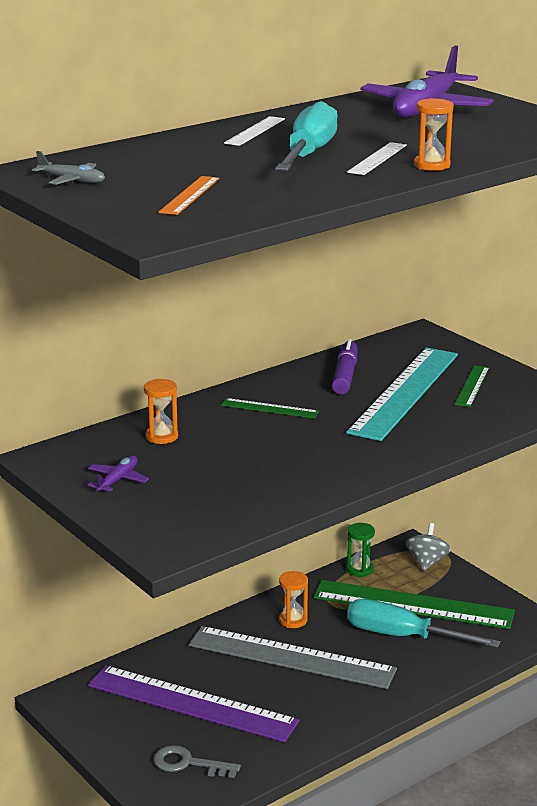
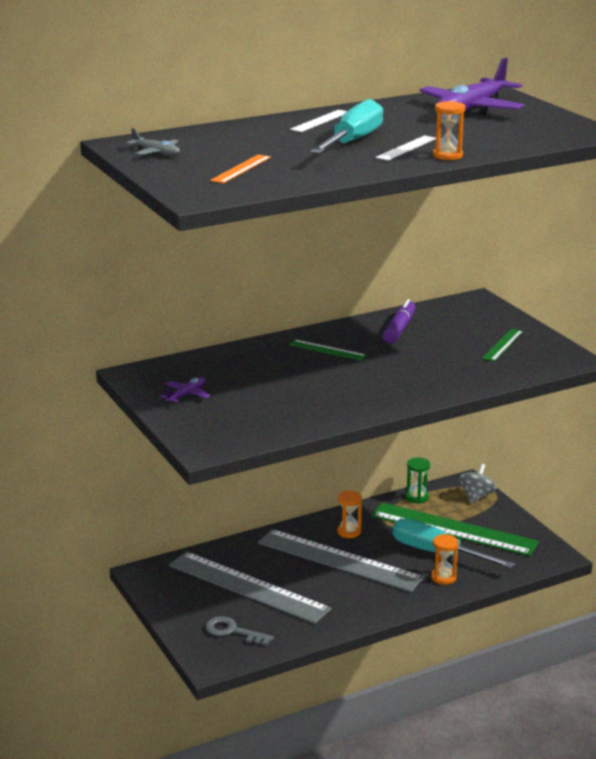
camera: 10 degrees right, 0 degrees up
(162, 436) = (232, 365): orange hourglass -> orange hourglass (443, 578)
(192, 703) = (248, 587): purple ruler -> grey ruler
(404, 392) = (443, 346): turquoise ruler -> none

